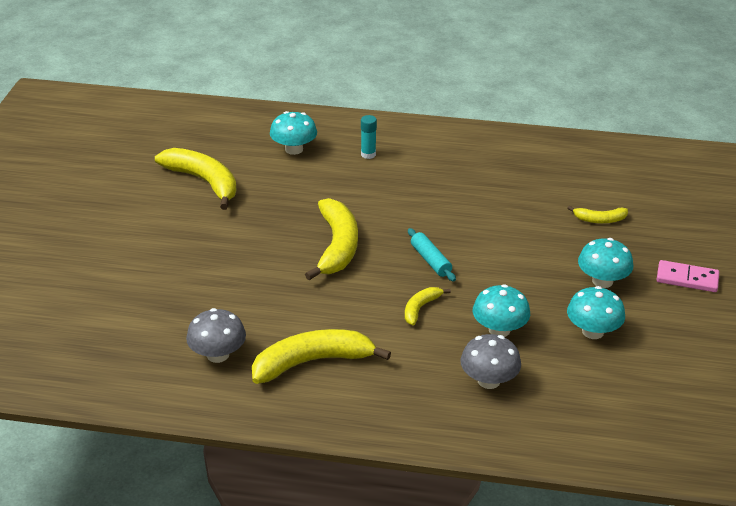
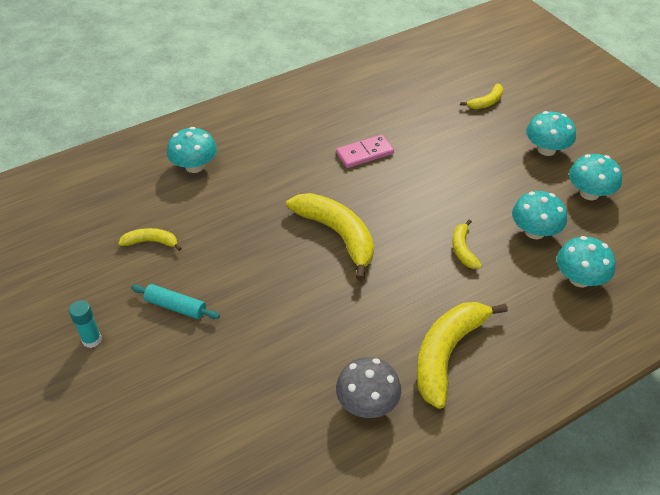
camera: 40 degrees left, 10 degrees up
(204, 182) = (151, 242): yellow banana -> yellow banana, size x0.50
(368, 154) = (261, 138): turquoise glue stick -> turquoise glue stick (92, 340)
(430, 260) = (420, 204): turquoise rolling pin -> turquoise rolling pin (176, 307)
(489, 380) = (579, 279): grey mushroom -> turquoise mushroom
(687, 279) = (590, 117): pink domino -> pink domino (365, 153)

